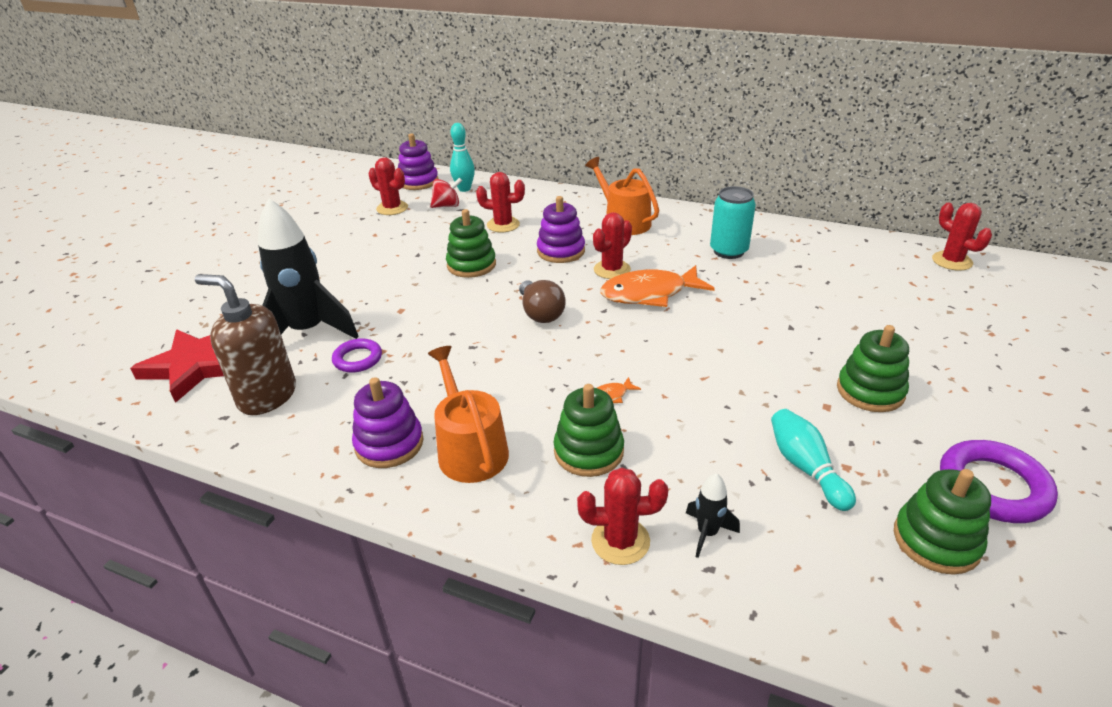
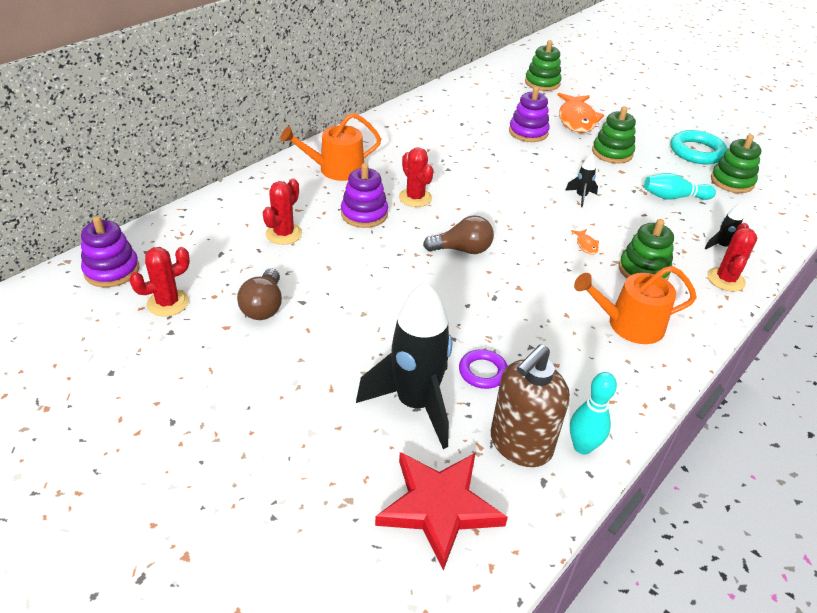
camera: 75 degrees left, 5 degrees up
(389, 444) = (613, 367): purple stacking toy -> purple stacking toy (528, 132)
(404, 241) = (264, 306): none -> brown light bulb
(447, 206) = (203, 261): red spinning top -> none
(464, 189) = (171, 241): turquoise bowling pin -> turquoise bowling pin (582, 446)
(471, 265) = (352, 270): green stacking toy -> green stacking toy (542, 83)
(649, 294) = (463, 192): orange fish -> orange fish (576, 120)
(719, 377) = (581, 197): none -> black rocket
(728, 251) = (423, 141): turquoise can -> none
(952, 261) = (490, 76): red cactus -> none
(993, 487) = (696, 152): purple ring -> turquoise ring

